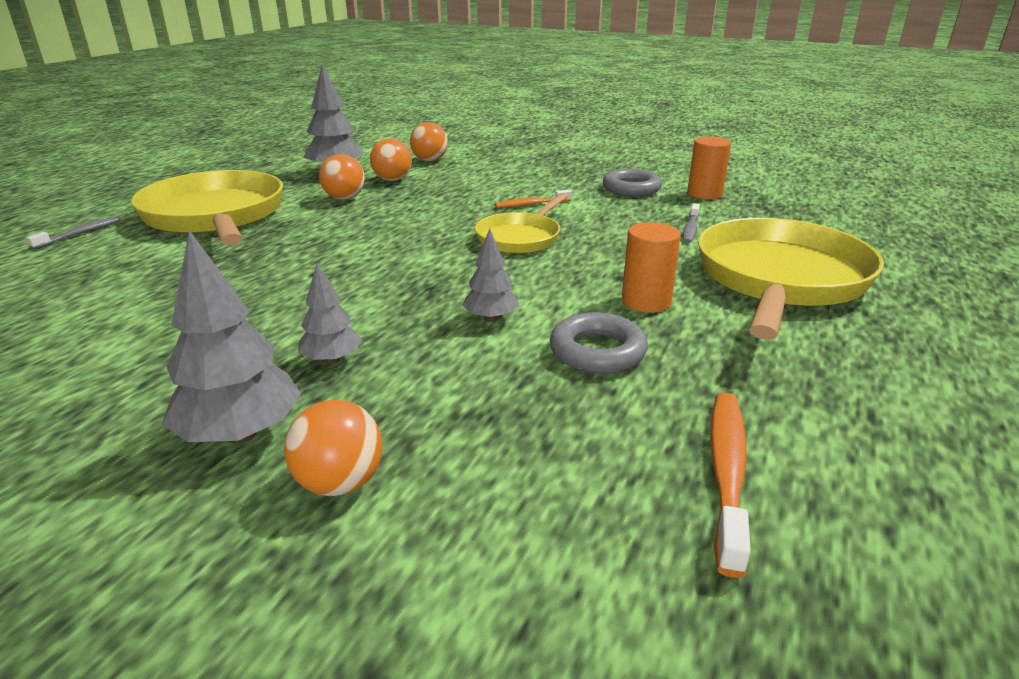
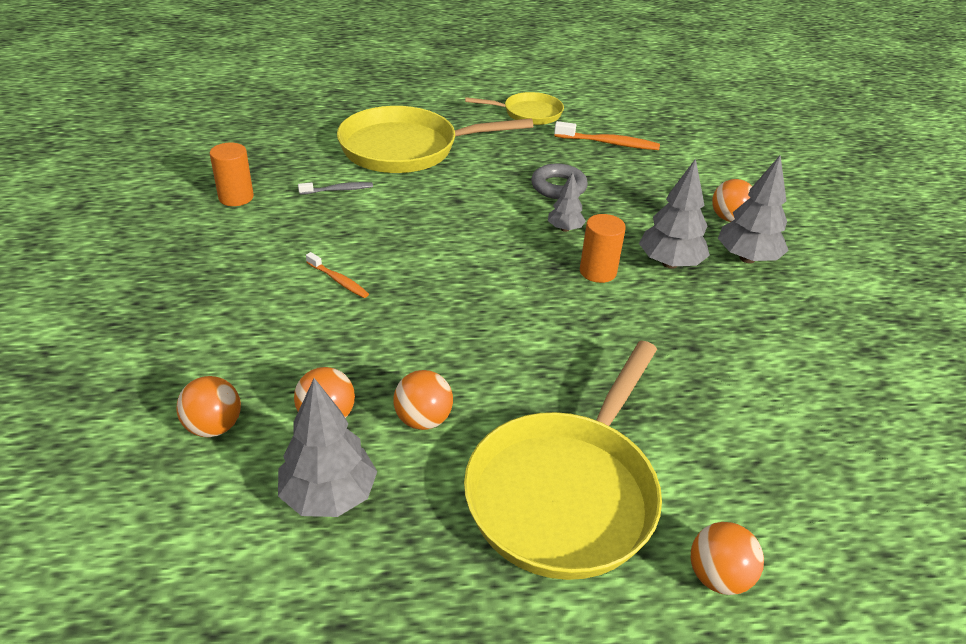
camera: 125 degrees left, 10 degrees up
(80, 234) = (718, 577): grey toothbrush -> orange ball
(332, 360) = (670, 263): grey tree -> grey tree, size x1.73
(521, 237) = (427, 259): yellow pan -> yellow pan (528, 113)
(631, 189) = (245, 237): grey ring -> none
(646, 302) = (484, 184): orange cylinder -> orange cylinder (598, 272)
(727, 472) = (609, 143): orange toothbrush -> orange toothbrush turned 150 degrees counterclockwise

